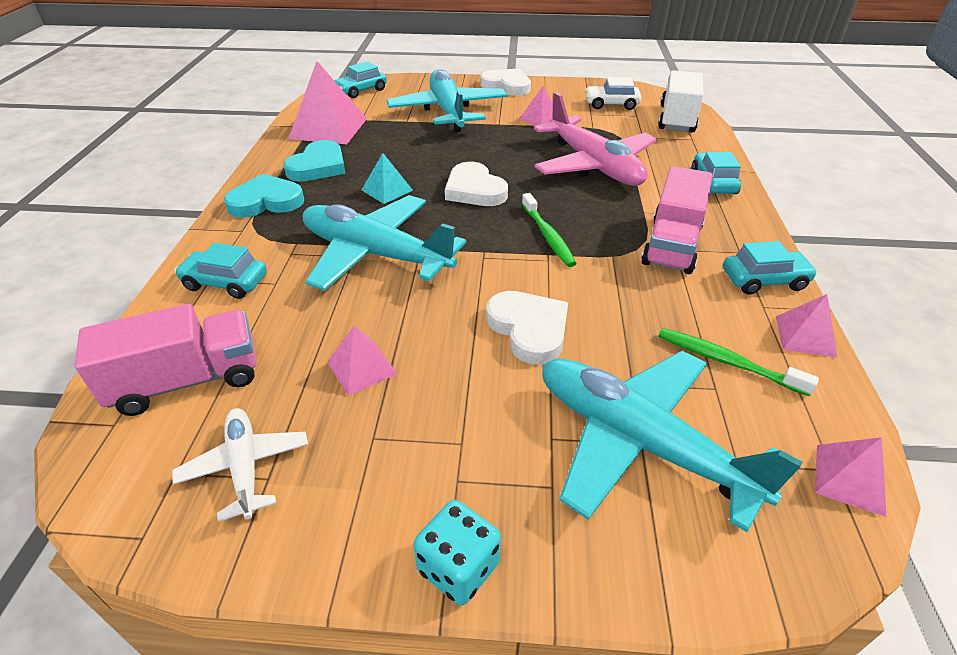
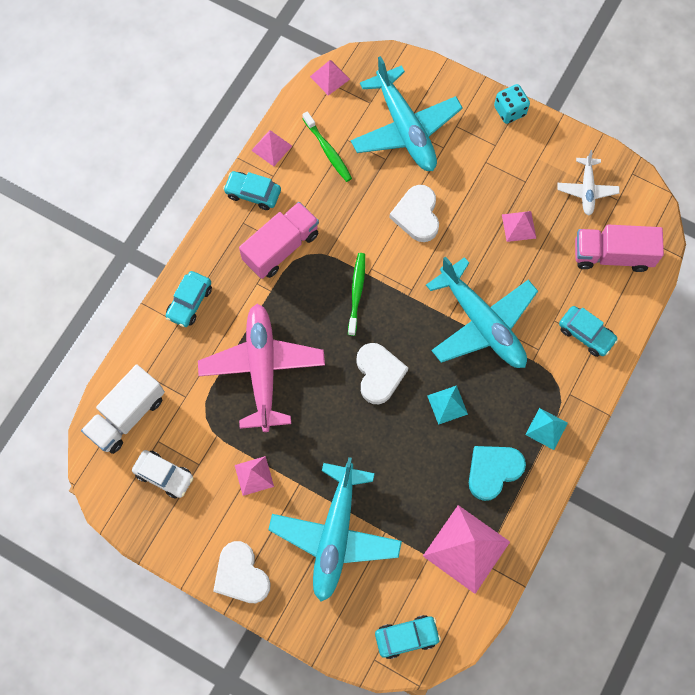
camera: 155 degrees left, 30 degrees up
(266, 201) = (546, 428): turquoise heart -> turquoise pyramid

